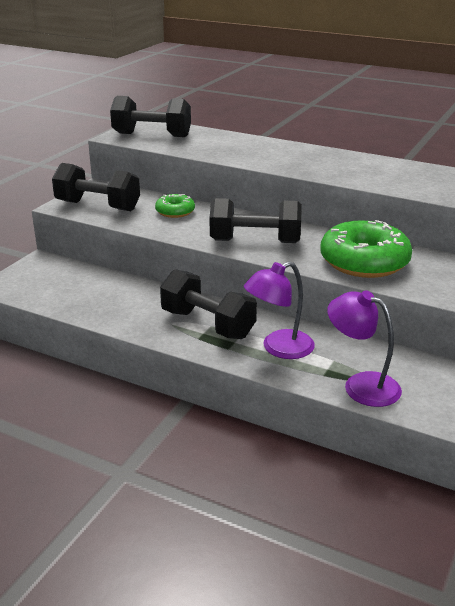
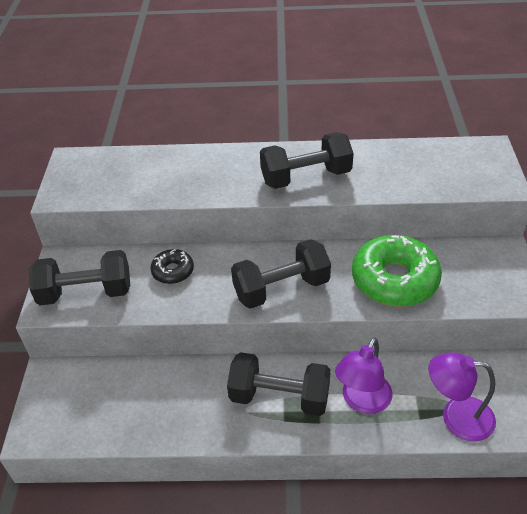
camera: 25 degrees left, 15 degrees up
(152, 135) = (96, 180): black dumbbell -> black dumbbell (306, 177)
(175, 211) = (173, 271): green donut -> black donut

